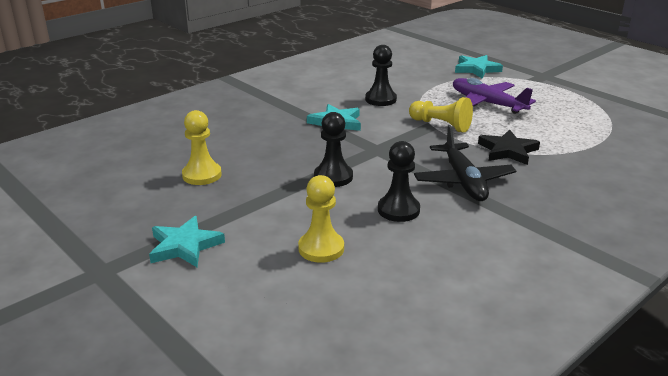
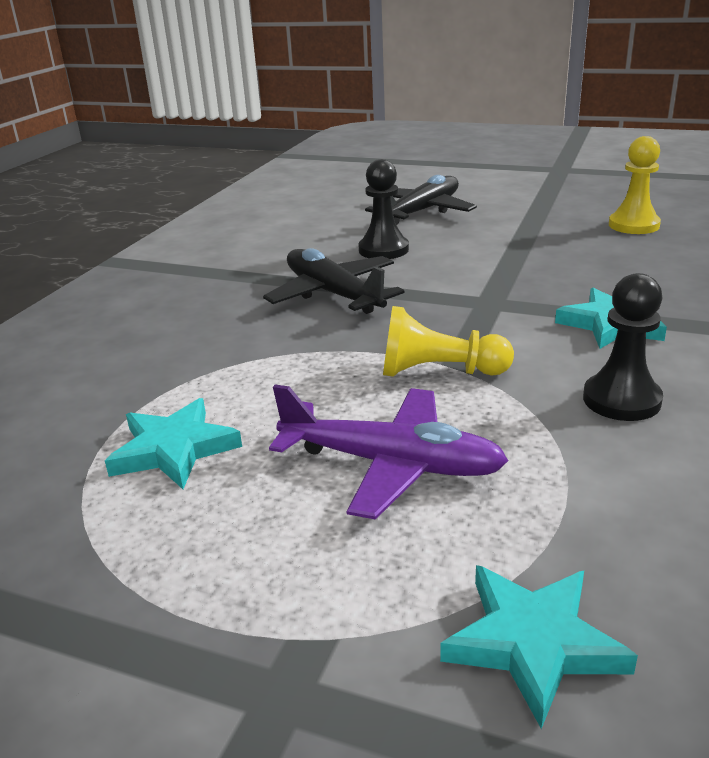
camera: 155 degrees right, 0 degrees up
(185, 246) = (532, 189): turquoise star -> turquoise star (174, 449)
(321, 248) = (421, 212): yellow pawn -> black plane
(333, 177) = (494, 258): black pawn -> none
(507, 151) = (292, 354): black star -> none

